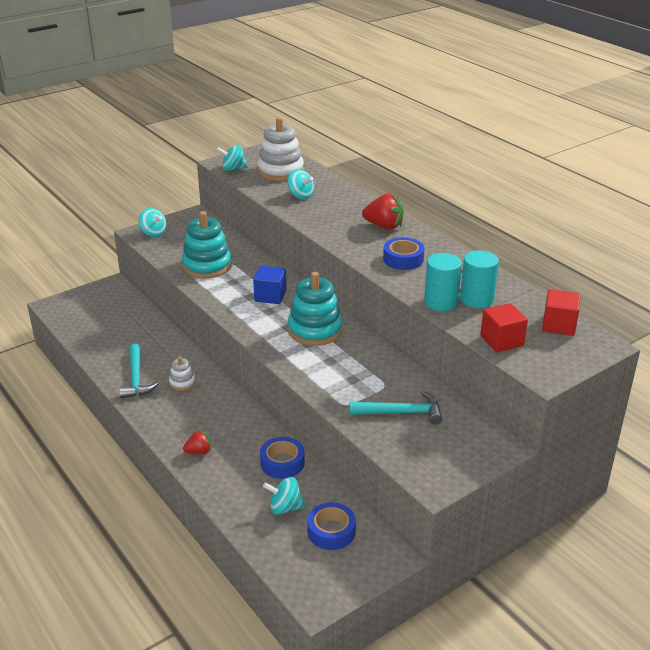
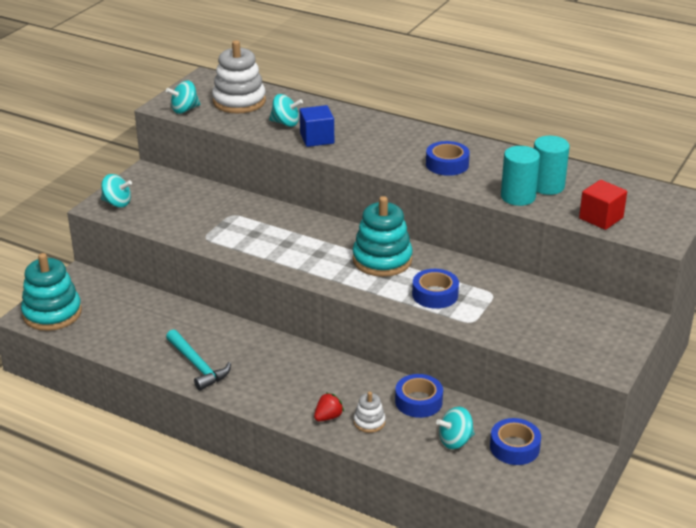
camera: 25 degrees left, 0 degrees up
(182, 382) = (251, 356): white stacking toy -> white stacking toy (369, 422)
(207, 266) = (211, 224): turquoise stacking toy -> turquoise stacking toy (52, 313)
(270, 296) = (307, 238): blue cube -> blue cube (317, 138)
(333, 372) = (435, 294): none -> blue tape
(384, 226) = (399, 136): red strawberry -> none
(401, 412) = (528, 314): turquoise hammer -> none
(558, 325) = (636, 191): red cube -> none

